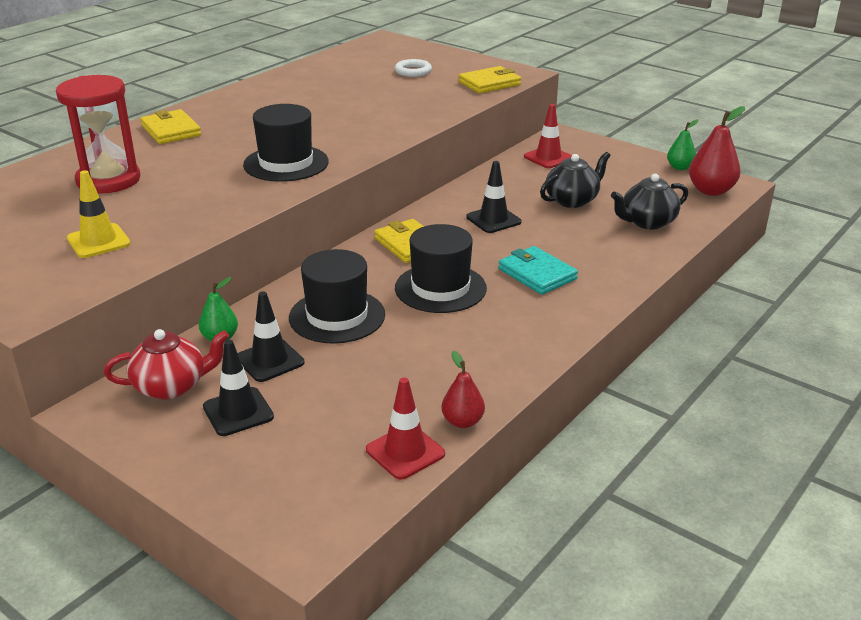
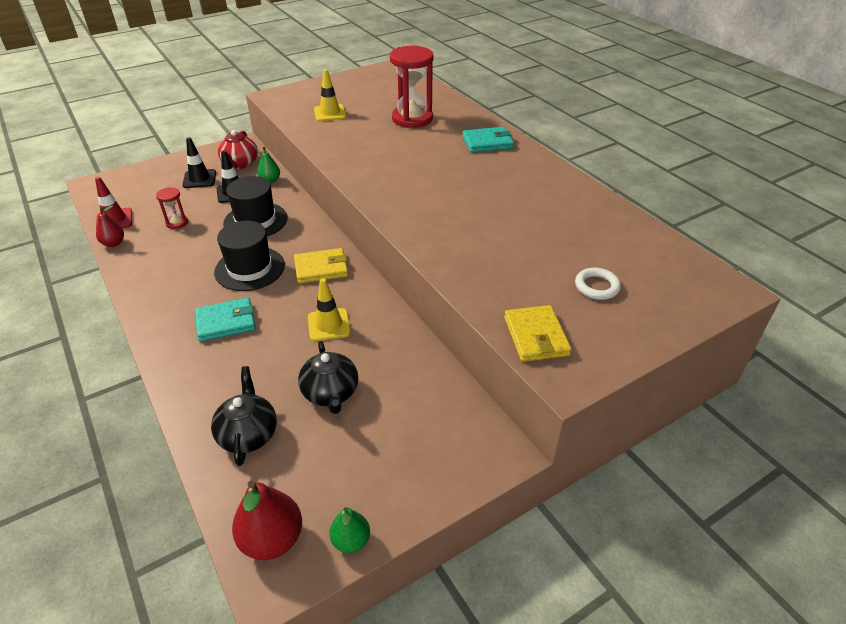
camera: 110 degrees right, 10 degrees up
(171, 130) = (487, 142): yellow wallet -> turquoise wallet
(286, 163) = (395, 179): black hat -> none
(377, 383) = (177, 222): none -> red hourglass
(493, 220) = (329, 325): black traffic cone -> yellow traffic cone
(548, 158) = (441, 413): red traffic cone -> none

